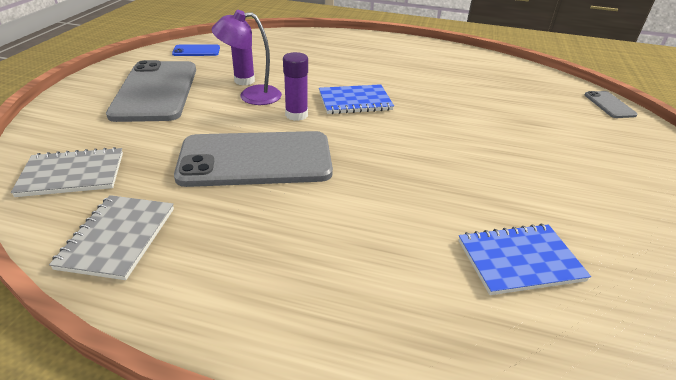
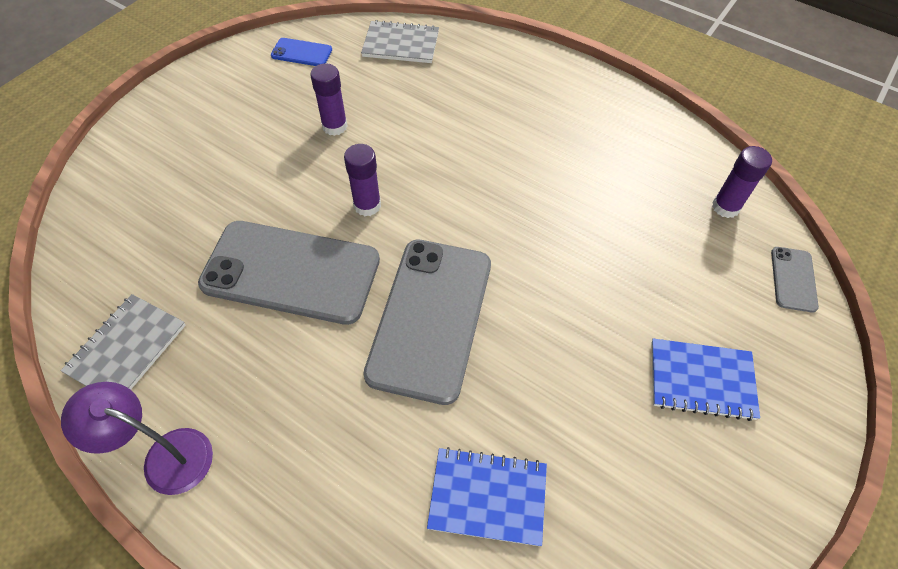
camera: 20 degrees right, 20 degrees up
(72, 174) = (111, 249): grey notebook -> grey notebook (401, 44)
(156, 91) = (230, 126): grey phone -> grey phone (430, 318)
(251, 95) = (331, 157): purple lamp -> purple lamp (165, 456)
(355, 101) = (448, 195): blue notebook -> blue notebook (701, 380)
(540, 81) = (725, 207): none -> purple glue stick

